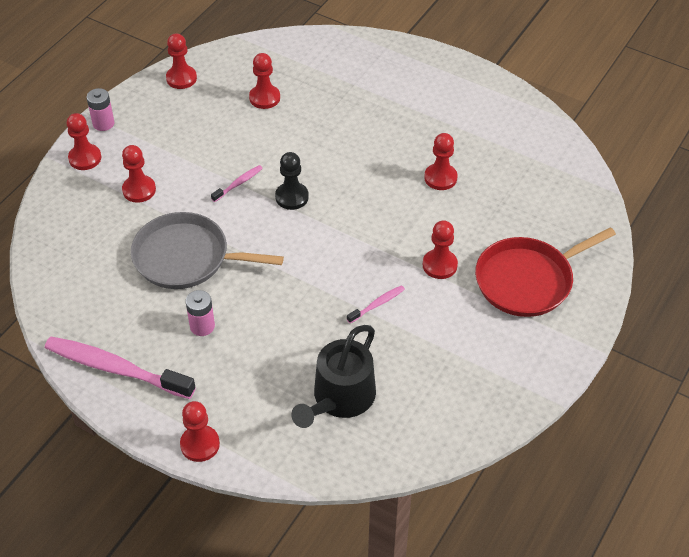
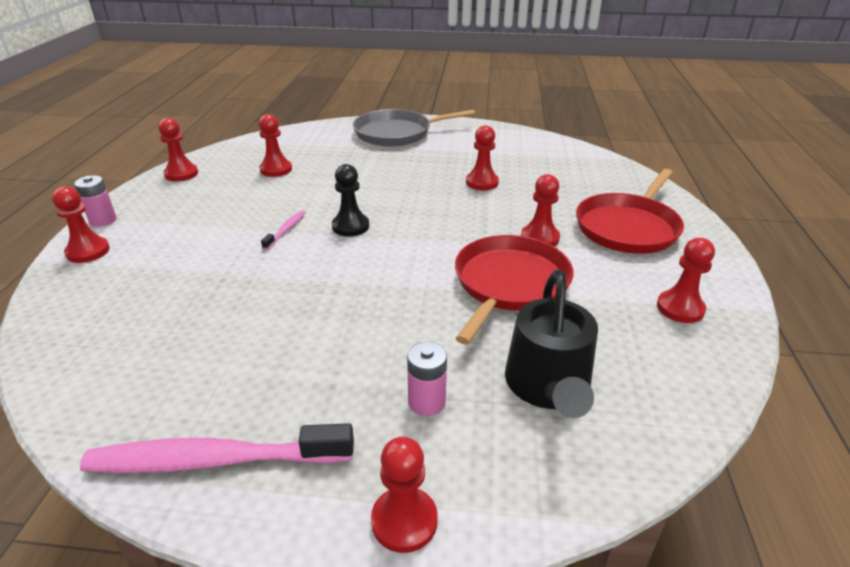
camera: 25 degrees left, 15 degrees down
(139, 190) = (169, 261): red pawn -> red pawn (680, 308)
(186, 257) = (259, 304): grey pan -> grey pan (397, 133)
(202, 326) = (318, 366): pink battery -> pink battery (427, 402)
(377, 304) = (509, 284): pink toothbrush -> red pan

